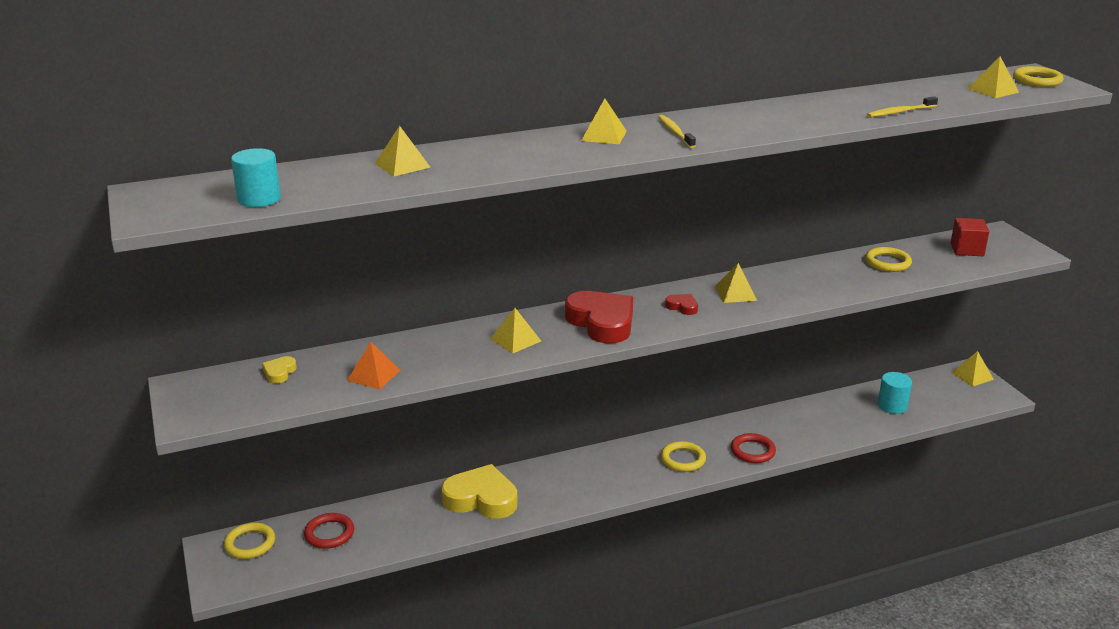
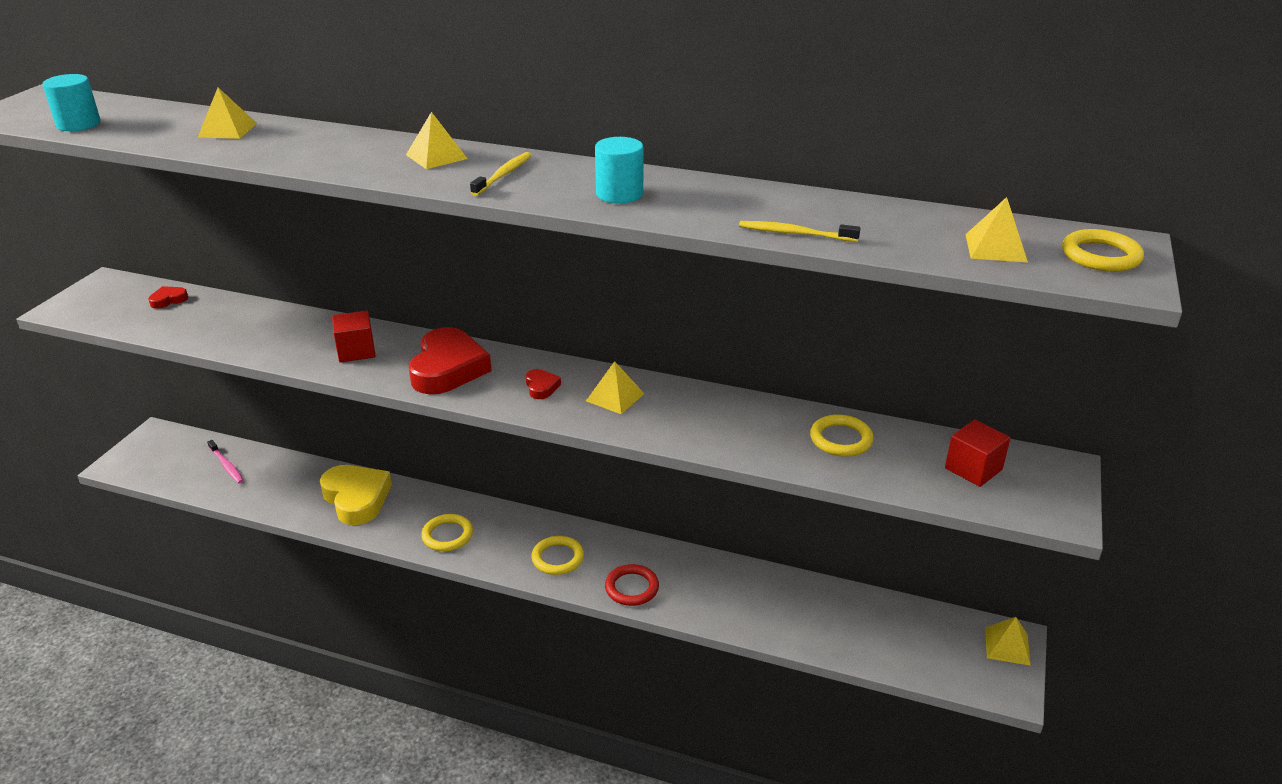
camera: 40 degrees right, 5 degrees up
(250, 544) = (175, 444): yellow ring -> yellow ring (447, 535)
(279, 372) = (168, 300): yellow heart -> red heart
(329, 533) = (226, 465): red ring -> pink toothbrush
(373, 375) = (214, 332): orange pyramid -> none
(515, 340) = (356, 351): yellow pyramid -> red cube
(892, 406) = (851, 625): turquoise cylinder -> turquoise cylinder (619, 194)

